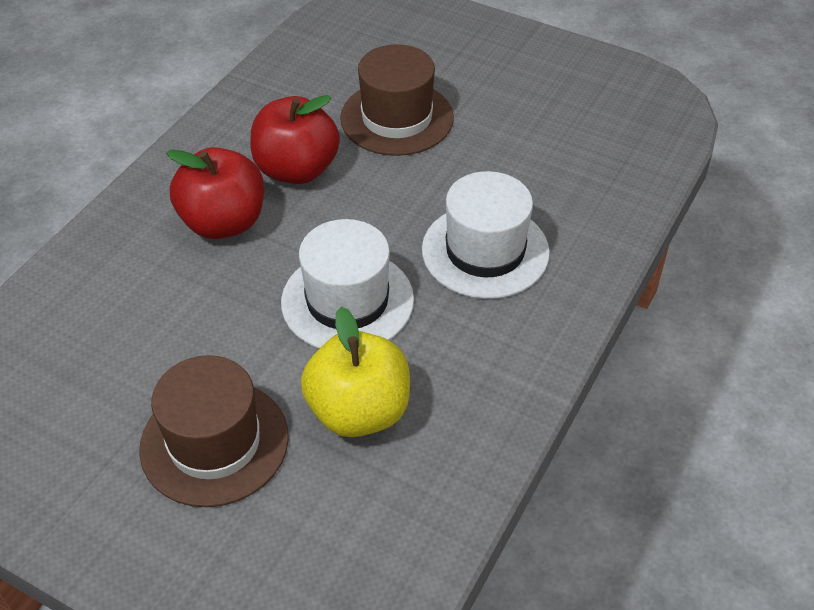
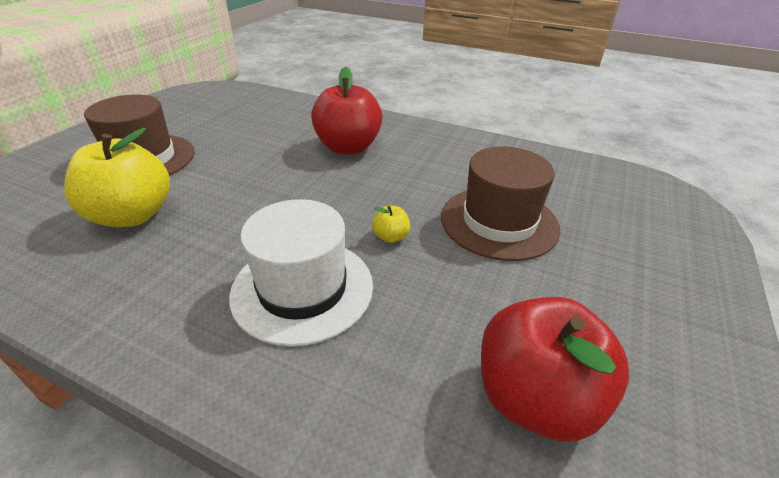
camera: 85 degrees right, 10 degrees down
(296, 170) = (411, 172): red apple -> red apple (535, 398)
(347, 301) = (254, 204): white hat -> none
(414, 192) = (391, 237): none -> yellow apple

